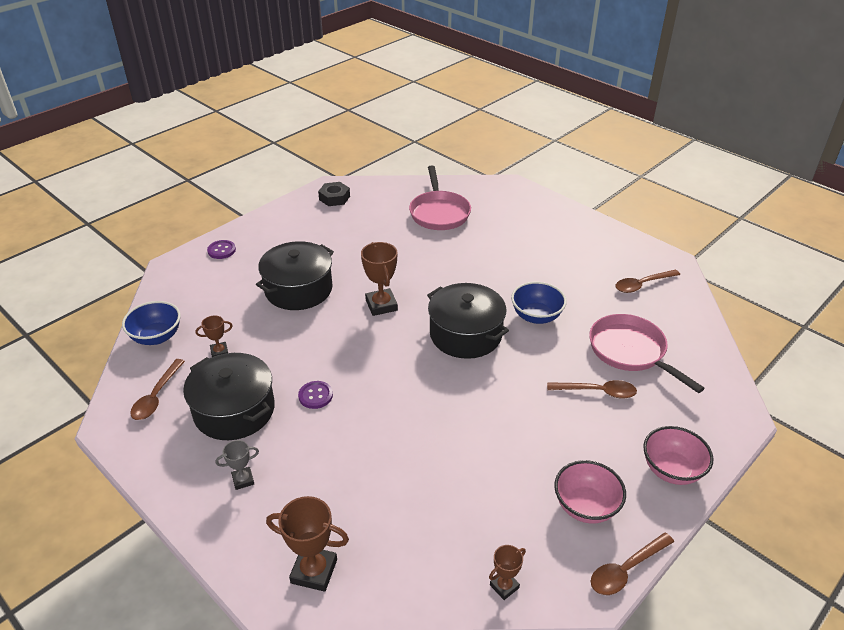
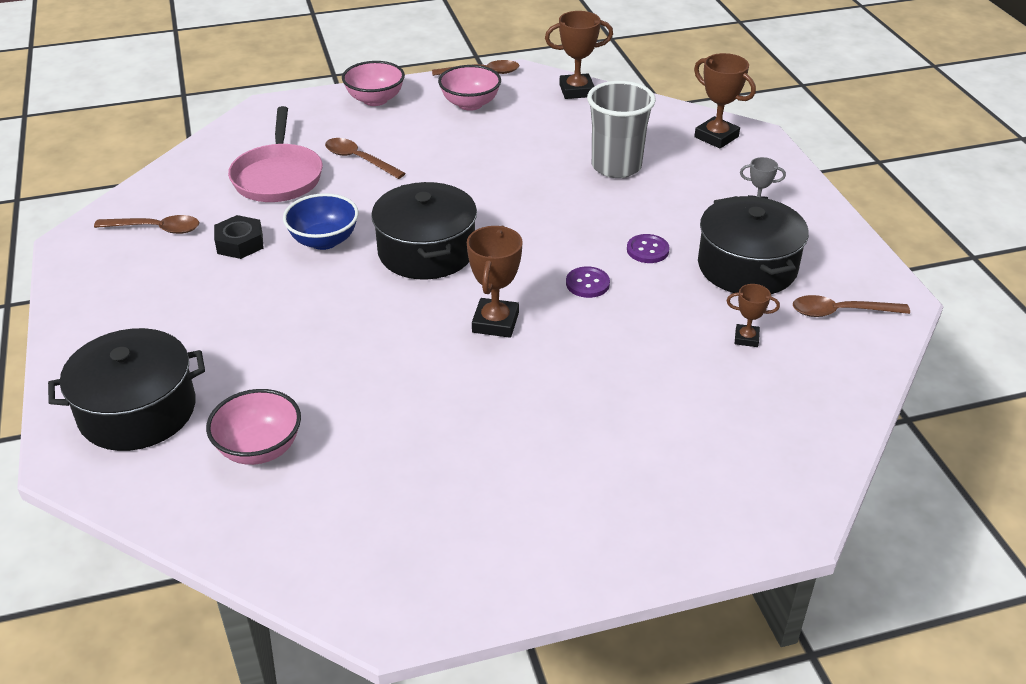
camera: 150 degrees left, 0 degrees up
(156, 397) = (840, 312): brown spoon -> brown spoon turned 135 degrees counterclockwise
(157, 337) = (833, 392): blue bowl -> none
(221, 250) = (691, 523): purple button -> purple button (587, 284)
(298, 289) = (595, 391): black pot -> black pot (137, 411)
(334, 198) = (407, 575): black nut -> black nut (240, 243)
(389, 478) = (616, 166): none -> grey cup
(439, 213) = (259, 449): pink pan -> pink bowl
(504, 586) = (576, 91): brown trophy -> brown trophy, size x1.76

